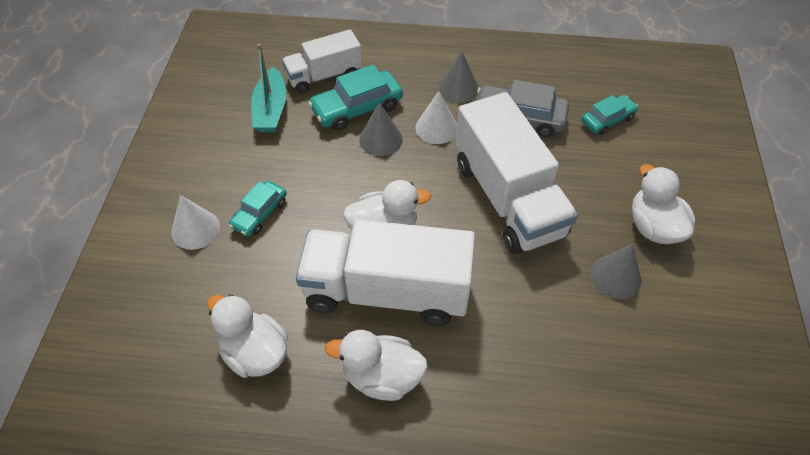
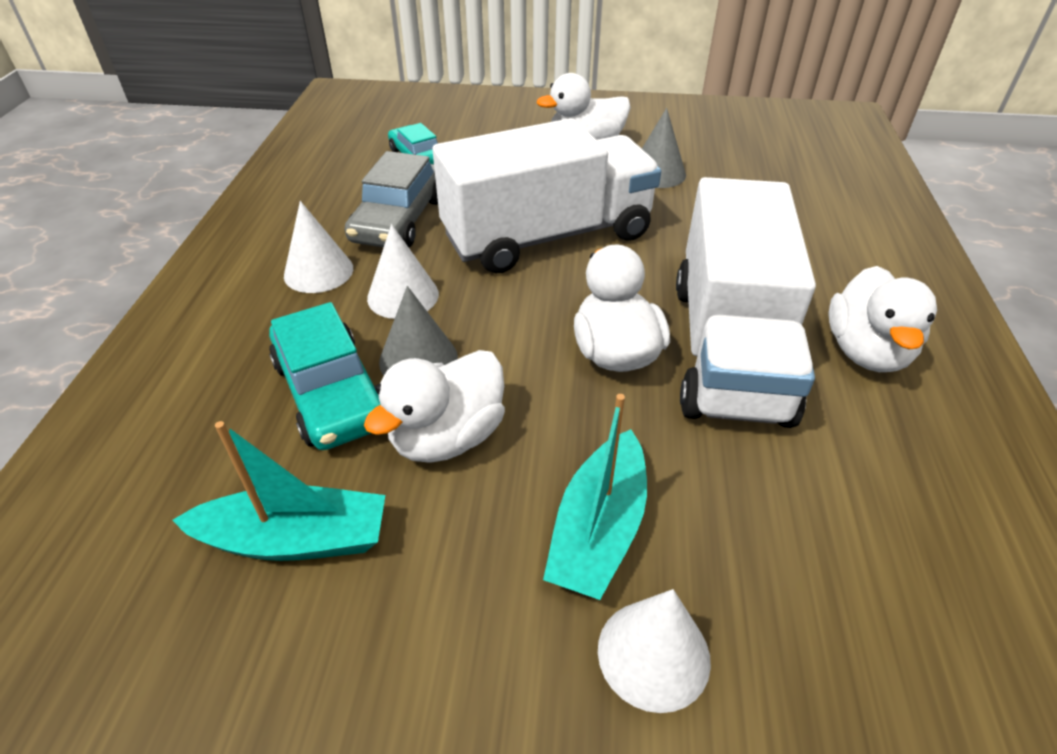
camera: 90 degrees left, 10 degrees down
(255, 353) = (898, 504): white duck -> white duck (447, 437)
(259, 214) = (598, 529): turquoise car -> turquoise boat
(324, 76) = (217, 448): white truck -> none
(458, 88) = (318, 271): grey cone -> white cone

